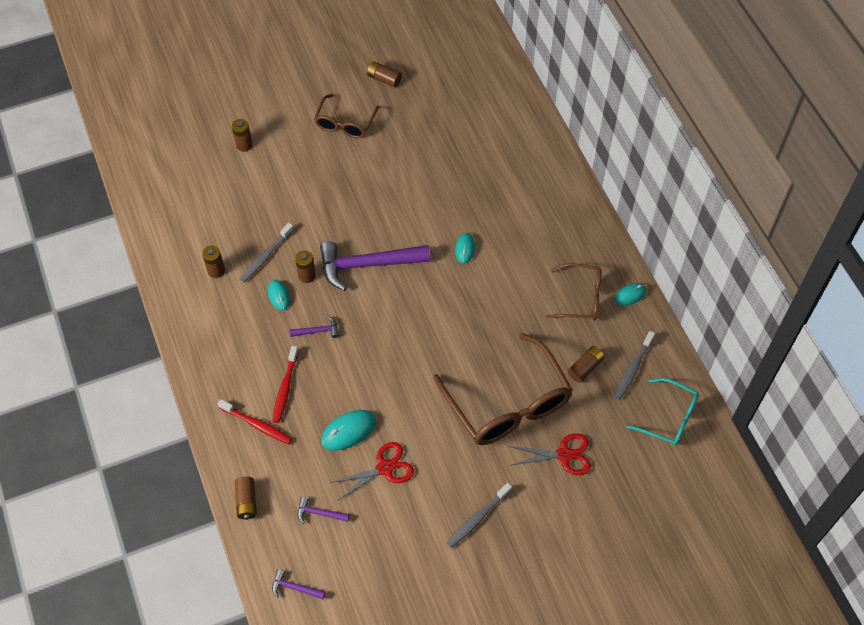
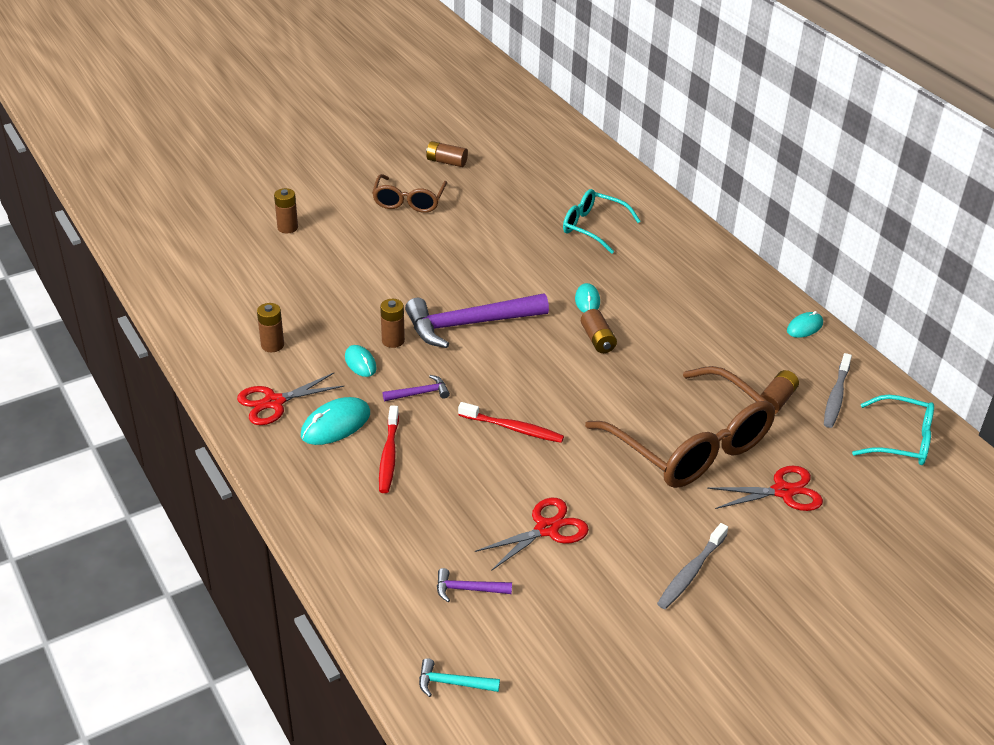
camera: 10 degrees left, 20 degrees down
(210, 328) = (274, 402): none -> red scissors
(246, 501) = (360, 586): brown battery -> brown battery (597, 340)
(257, 425) = (358, 498): red toothbrush -> red toothbrush (513, 428)
(265, 256) = (335, 326): grey toothbrush -> none
(295, 588) = (453, 683): purple hammer -> turquoise hammer
(348, 431) = (486, 493): turquoise mouse -> turquoise mouse (335, 424)
(489, 168) = (593, 227): none -> turquoise glasses
(580, 298) = (745, 334): brown glasses -> none

